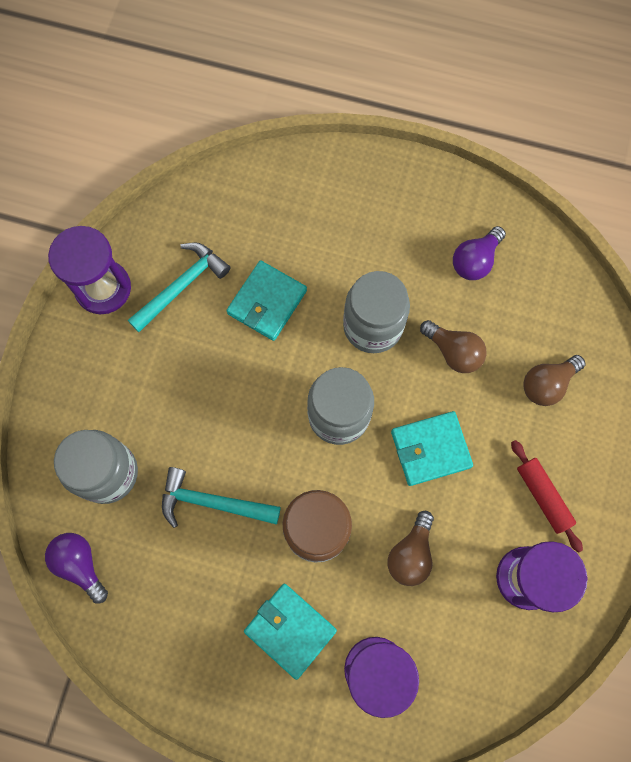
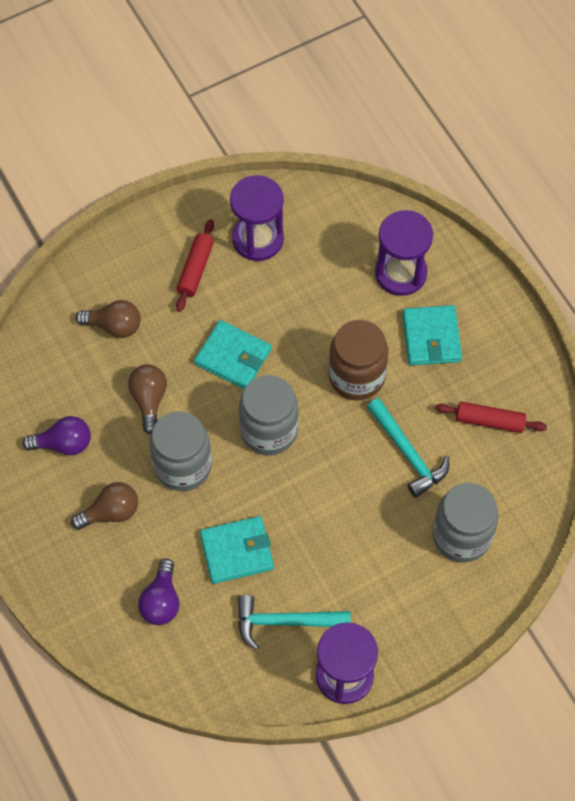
camera: 135 degrees left, 10 degrees down
(80, 564) = (532, 493): purple light bulb -> purple light bulb (161, 601)
(171, 597) = (489, 421): none -> red rolling pin
(411, 553) = (312, 312): brown light bulb -> brown light bulb (111, 512)

